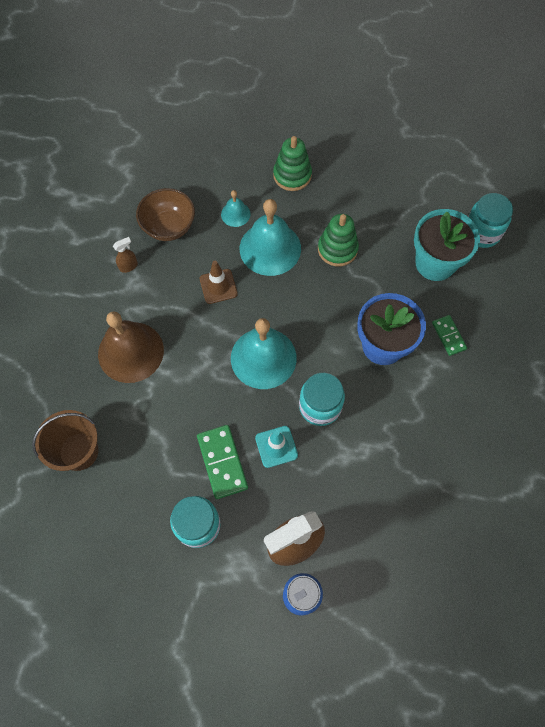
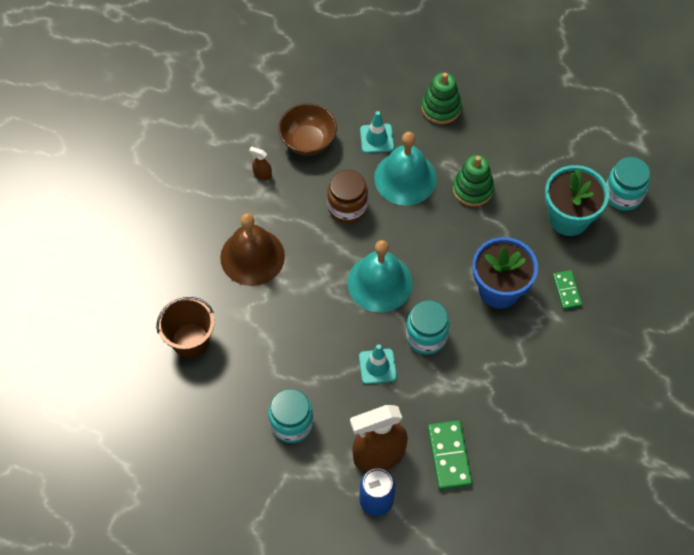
camera: 10 degrees right, 5 degrees down
(128, 266) = (262, 174): brown spray bottle -> brown spray bottle turned 135 degrees counterclockwise
(218, 286) = (347, 207): brown traffic cone -> brown jar
(222, 462) = (324, 372): green domino -> green domino (449, 456)
(235, 214) = (376, 138): turquoise bell -> turquoise traffic cone

